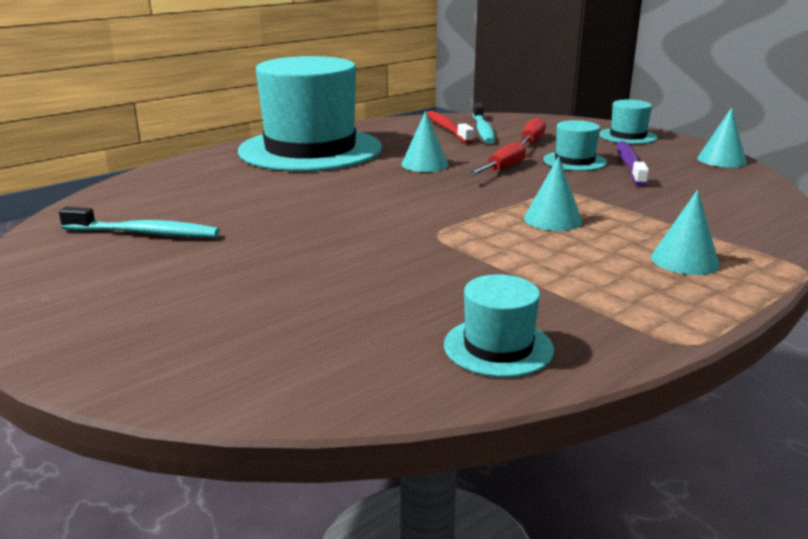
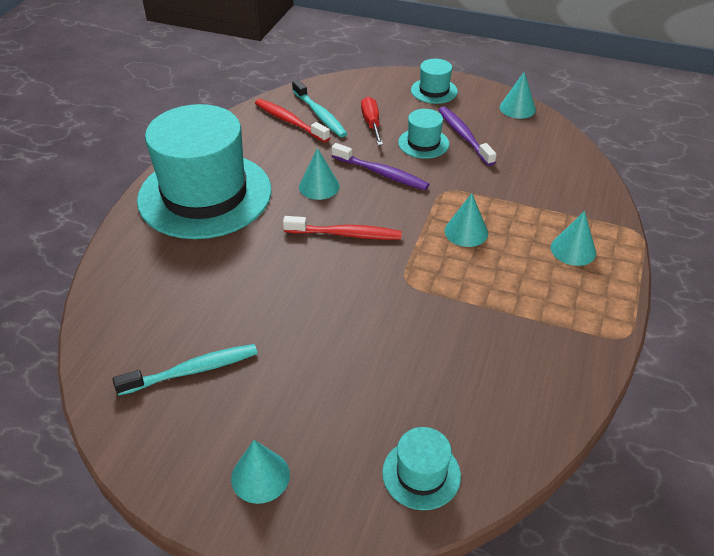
camera: 30 degrees left, 20 degrees up
(95, 311) = (260, 476): none -> turquoise cone
(412, 194) = (346, 234): none -> red toothbrush
(498, 347) = (536, 387): turquoise hat -> turquoise hat (421, 474)
(502, 169) = (381, 173): red screwdriver -> purple toothbrush

